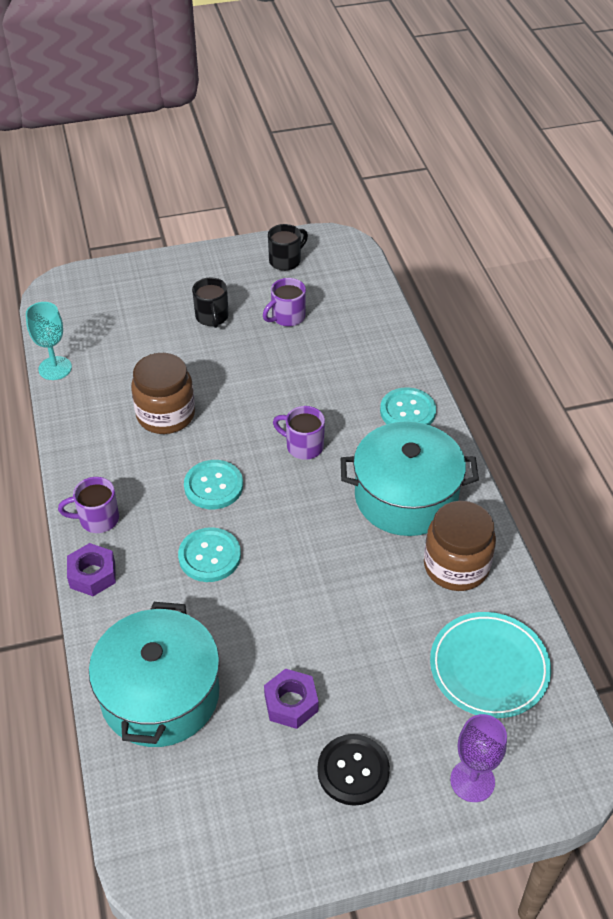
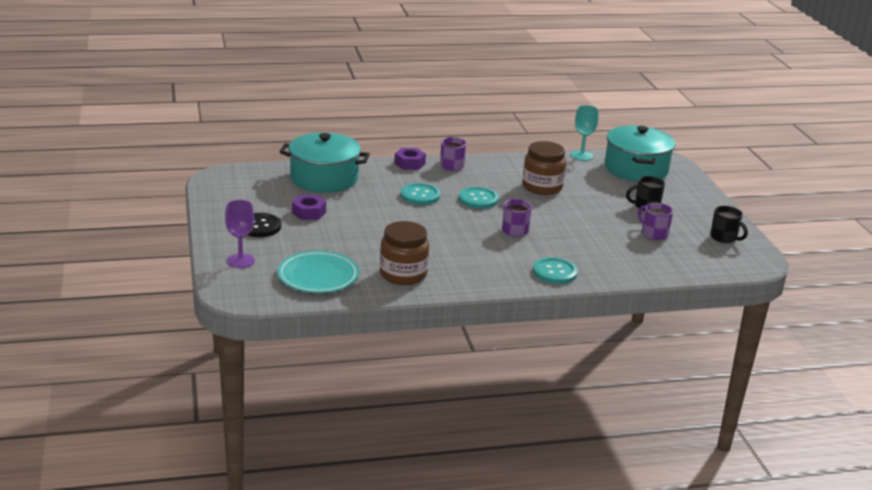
camera: 90 degrees right, 20 degrees down
(406, 496) = (467, 263): turquoise pot -> turquoise pot (636, 169)

